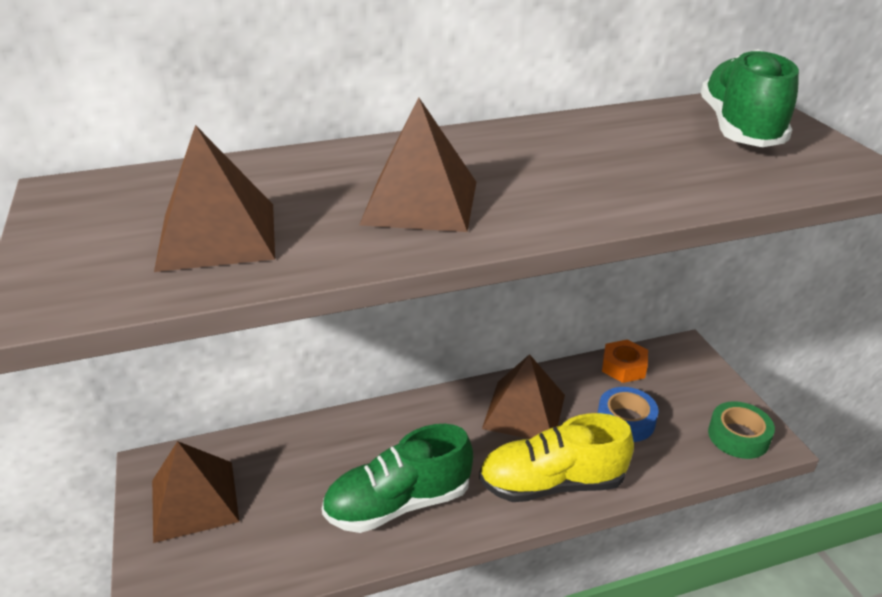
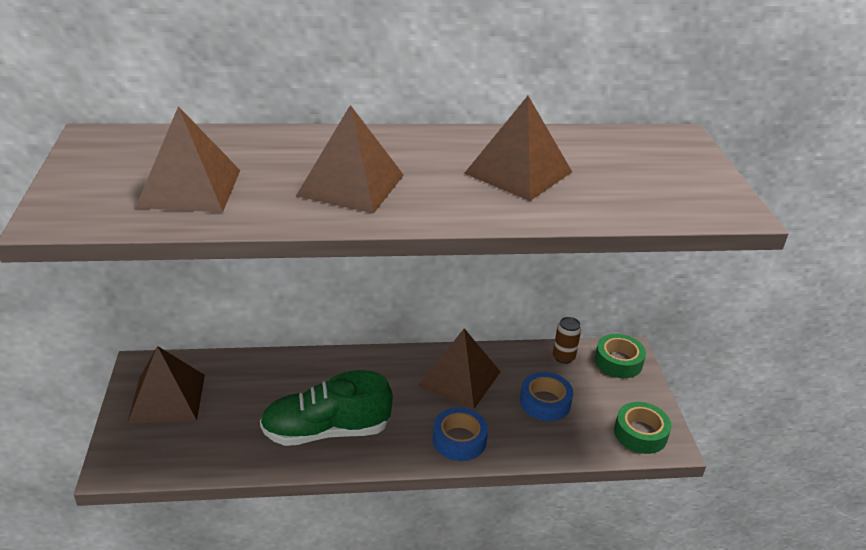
camera: 10 degrees right, 0 degrees up
(552, 483) = (459, 440): yellow shoe -> blue tape
(605, 161) = (518, 172): none -> brown pyramid
(624, 367) = (563, 357): orange nut -> brown can
(681, 361) = (618, 361): none -> green tape
(739, 129) = (653, 161): green shoe -> none

